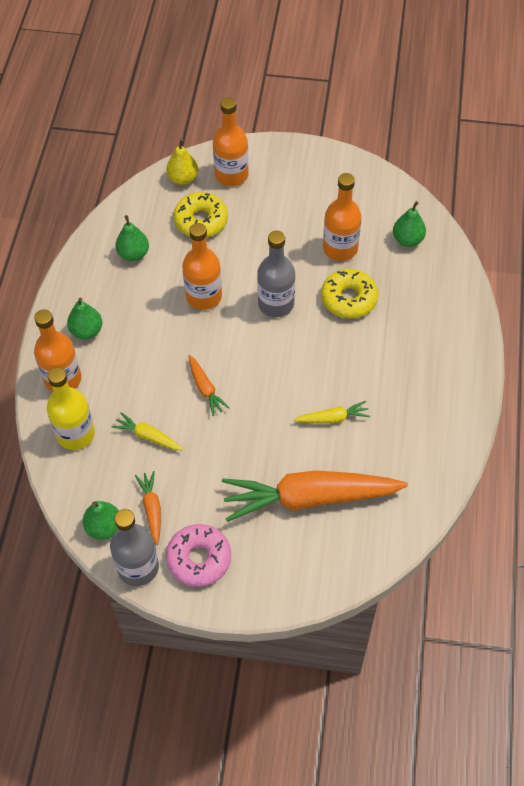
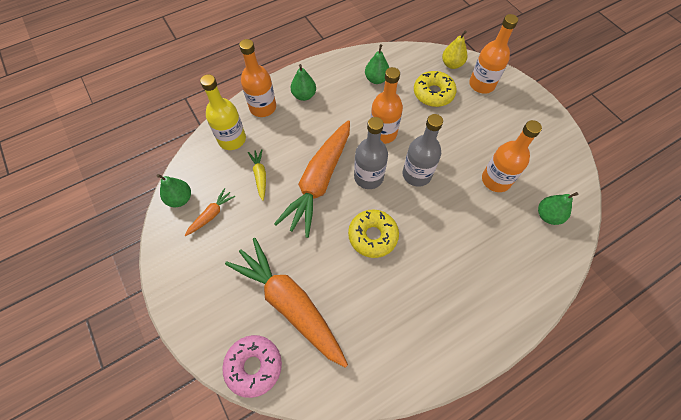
camera: 50 degrees right, 5 degrees up
(138, 567) = (165, 237): grey bottle -> grey bottle (368, 177)
(199, 559) = (195, 267): pink donut -> pink donut (254, 366)
(205, 389) = (319, 181): orange carrot -> orange carrot, size x2.31
(332, 418) = (363, 272): yellow carrot -> none
(349, 299) = (463, 214): yellow donut -> yellow donut (372, 236)

